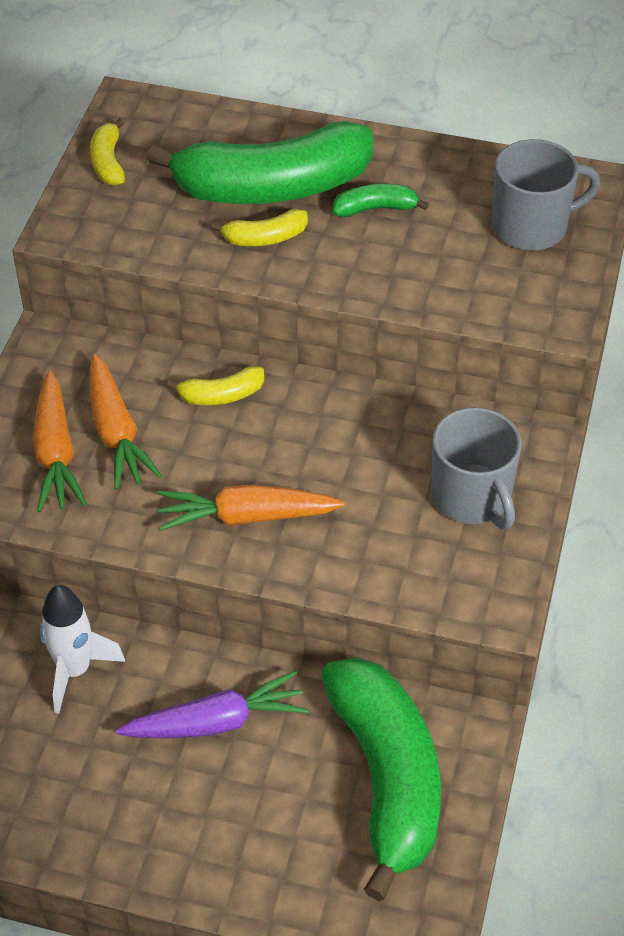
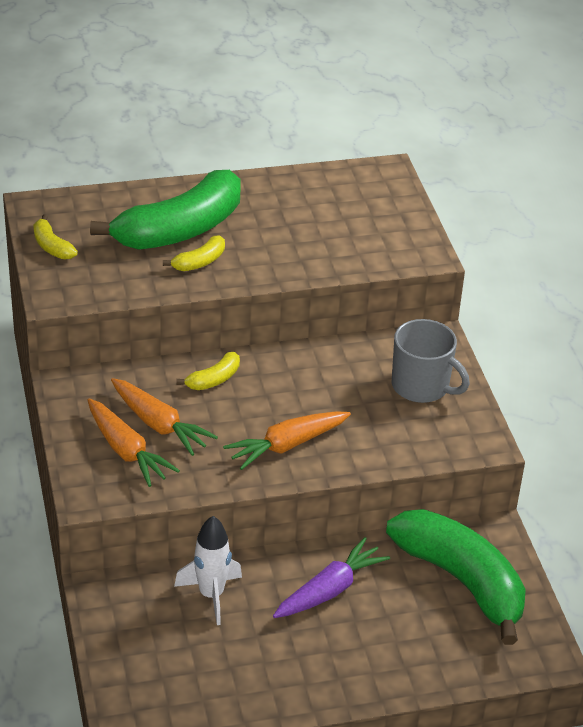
camera: 30 degrees left, 10 degrees down
(375, 208) = (259, 223): green banana -> none
(531, 226) = (367, 206): grey mug -> none

